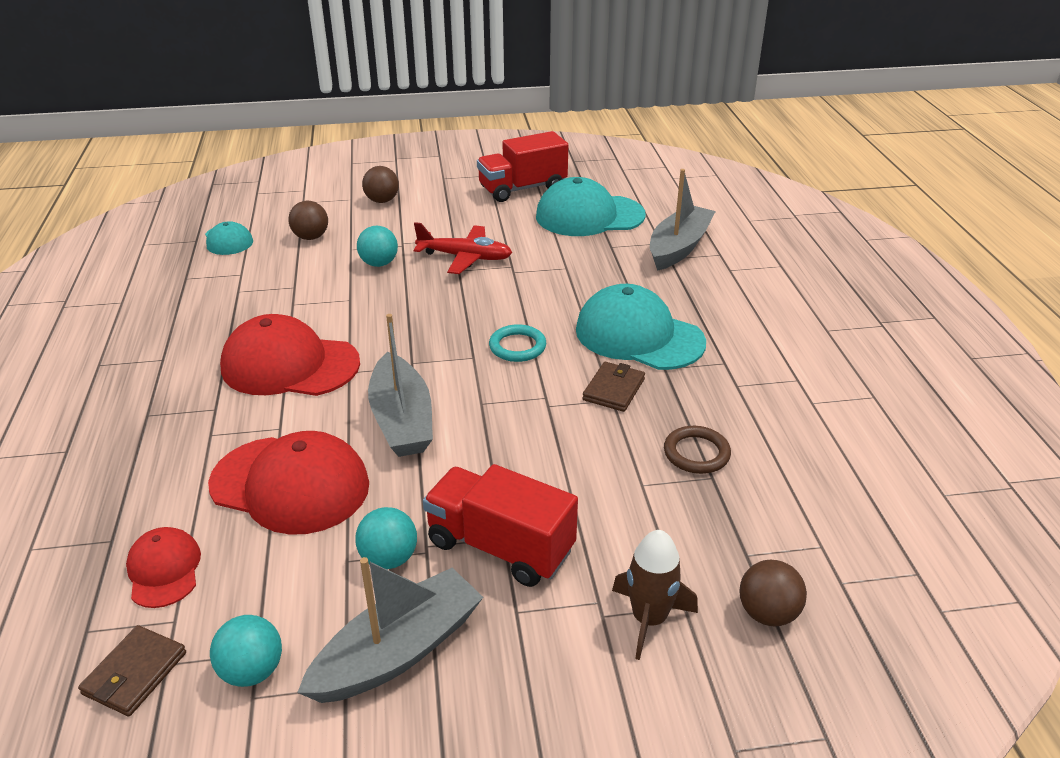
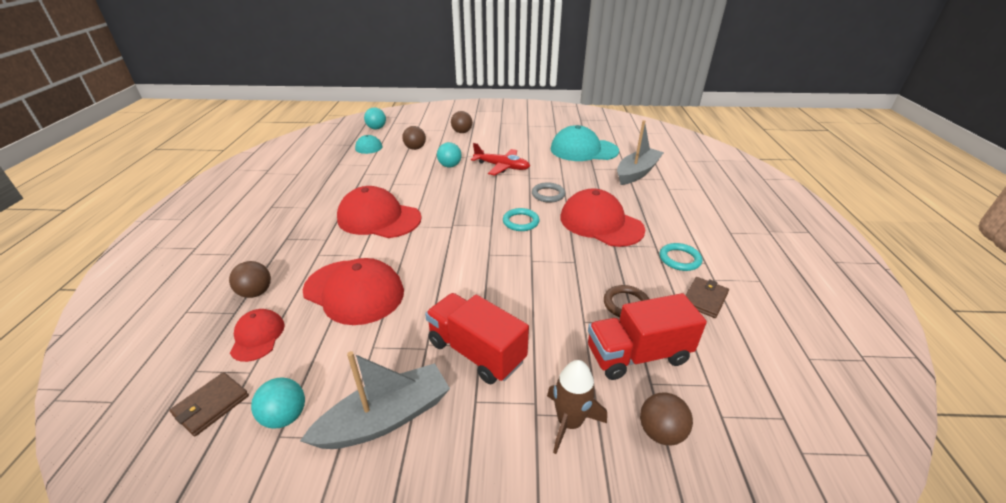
camera: 10 degrees right, 0 degrees up
(133, 506) = (256, 293): none -> brown ball
(389, 558) = (400, 349): turquoise ball -> turquoise ball (376, 128)
(402, 420) = (436, 259): grey boat -> none
(522, 189) = (546, 132): red truck -> red truck (637, 355)
(549, 297) = (548, 194): none -> grey ring
(613, 389) = (577, 255): brown wallet -> brown wallet (704, 299)
(639, 336) = (601, 223): turquoise cap -> red cap
(761, 378) = (679, 259): none -> turquoise ring

